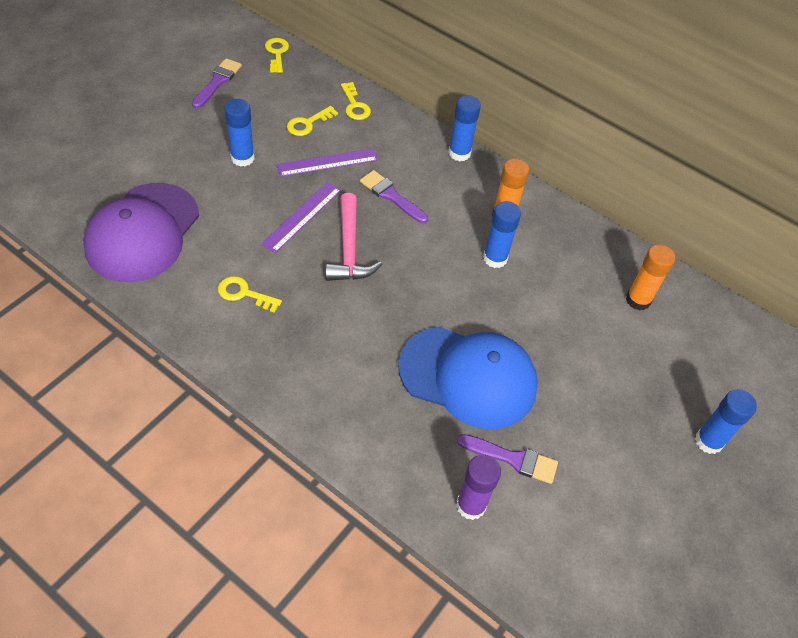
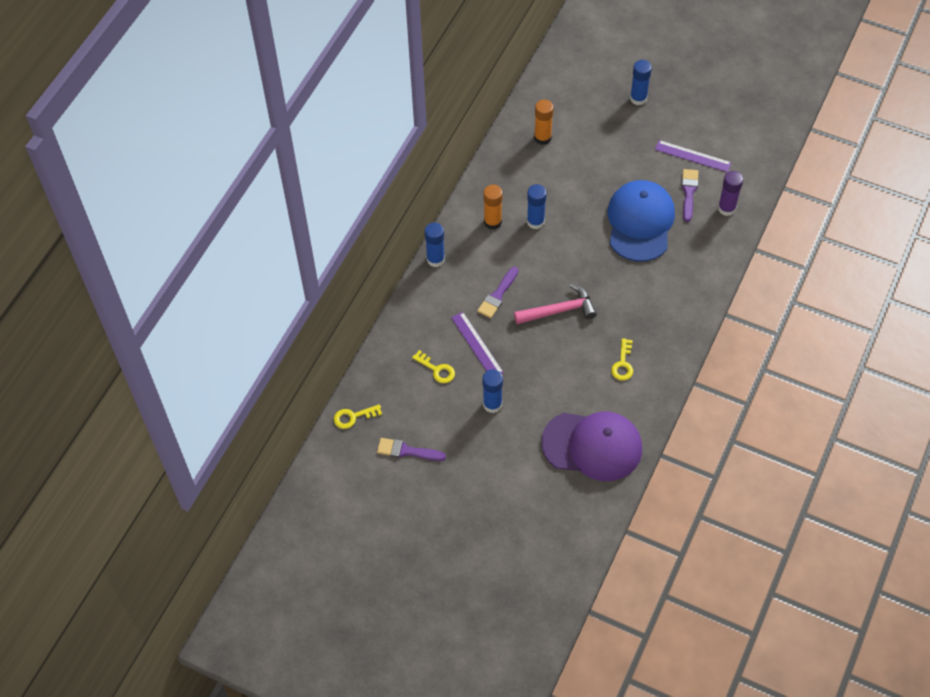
camera: 95 degrees left, 5 degrees up
(302, 216) = (539, 347): purple ruler -> purple ruler (693, 156)
(355, 105) = (403, 341): yellow key -> none

